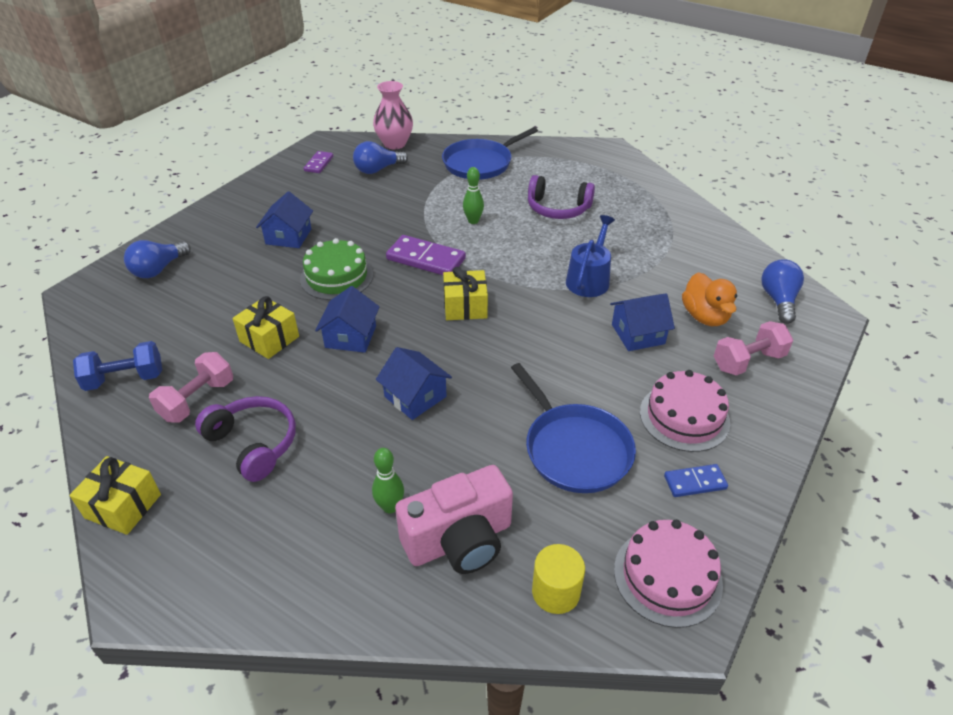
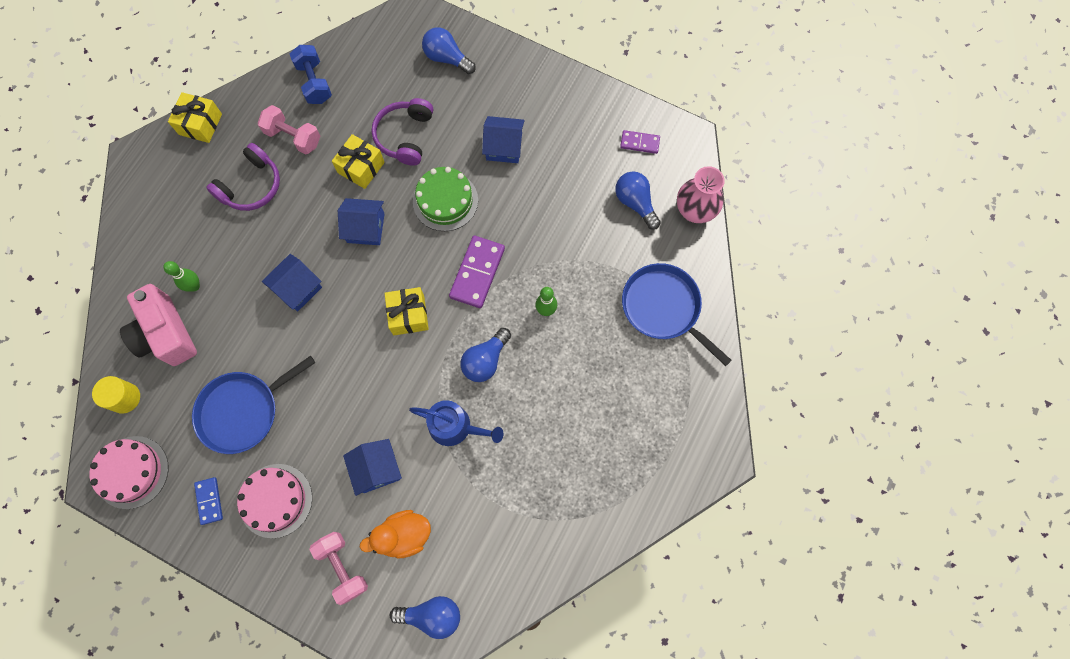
camera: 85 degrees right, 30 degrees up
(520, 258) = (485, 360): none -> blue light bulb
(558, 208) = (578, 396): purple headphones -> purple headphones (405, 136)

